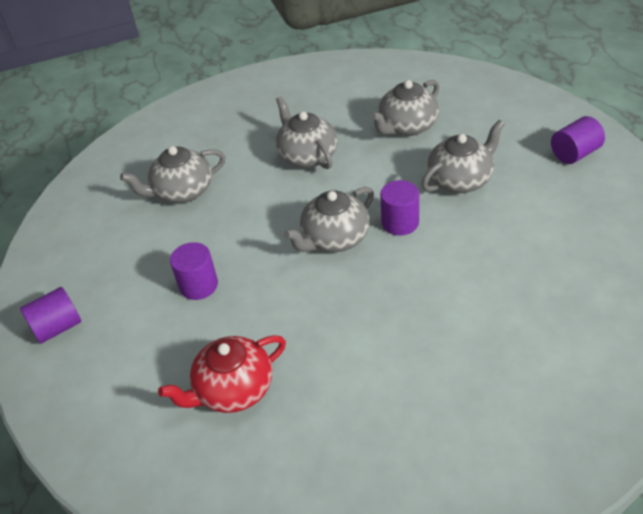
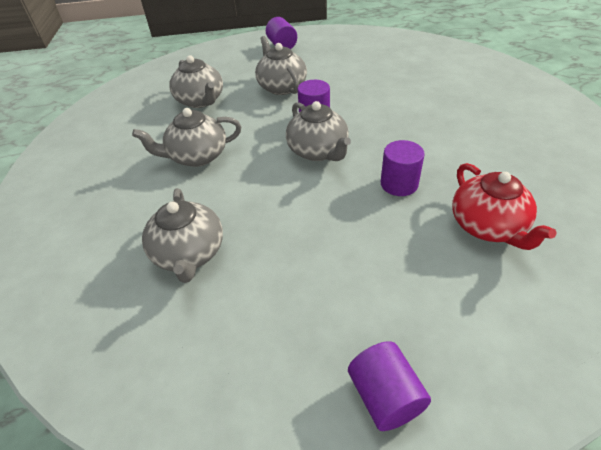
camera: 80 degrees left, 0 degrees up
(198, 285) = (348, 245): purple cylinder -> purple cylinder (399, 184)

